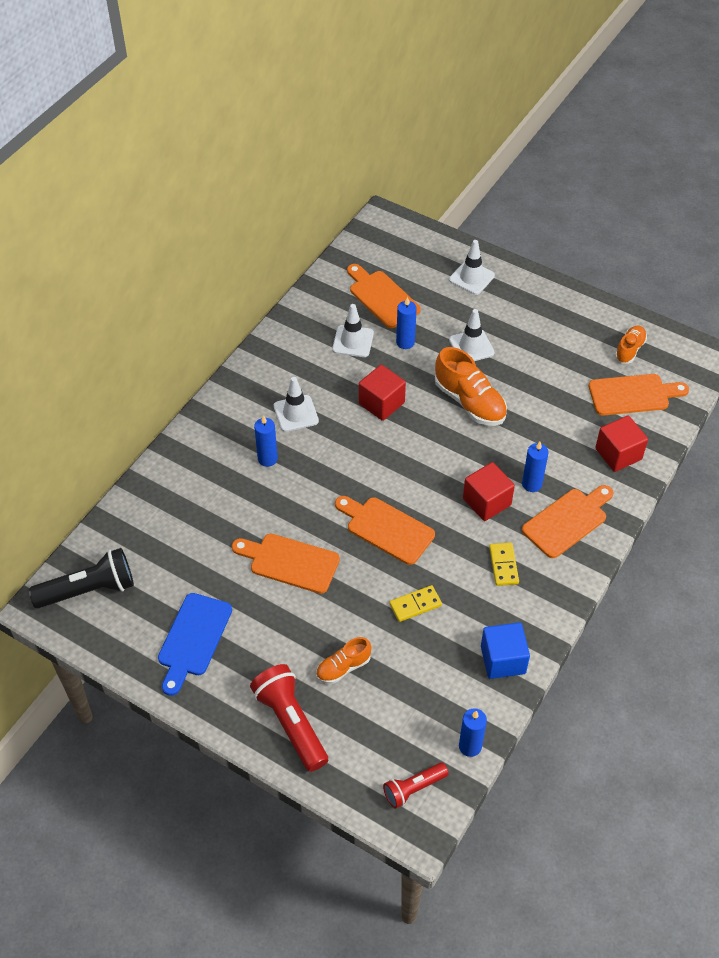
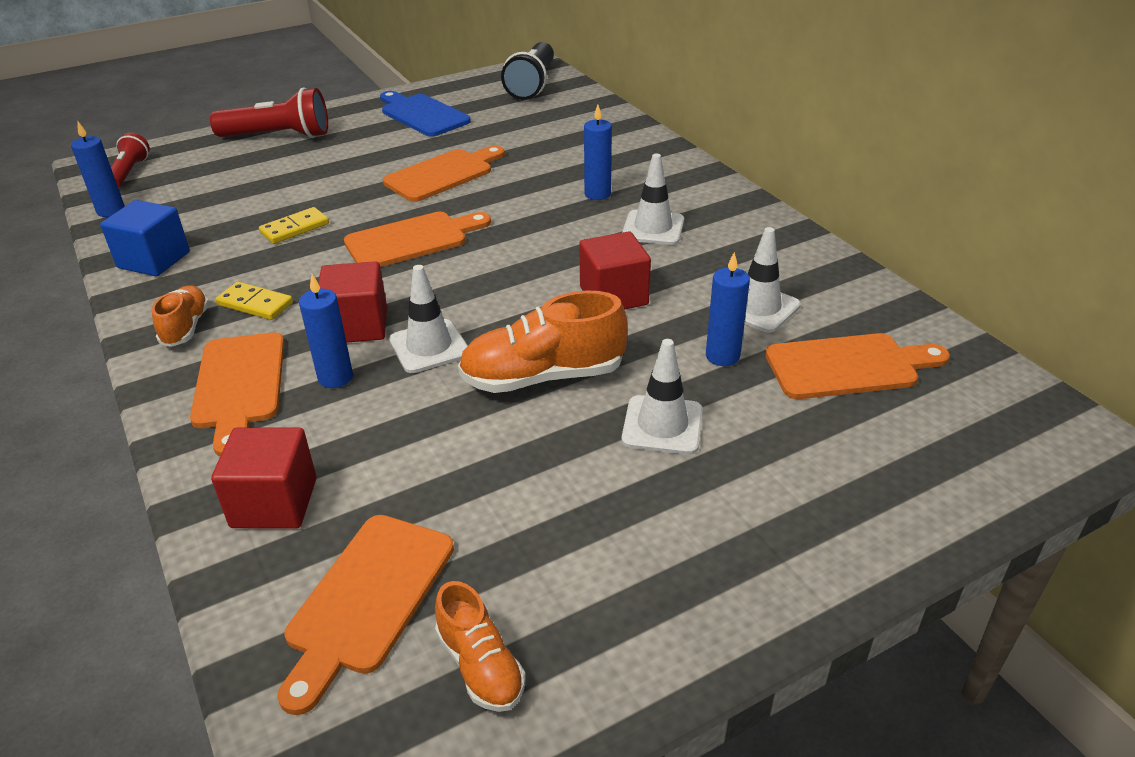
camera: 120 degrees right, 15 degrees down
(343, 667) = (290, 171): orange shoe -> orange shoe (186, 327)
(415, 605) = (294, 228): yellow domino -> yellow domino turned 45 degrees clockwise
(471, 278) = (850, 499): white traffic cone -> white traffic cone (429, 346)

